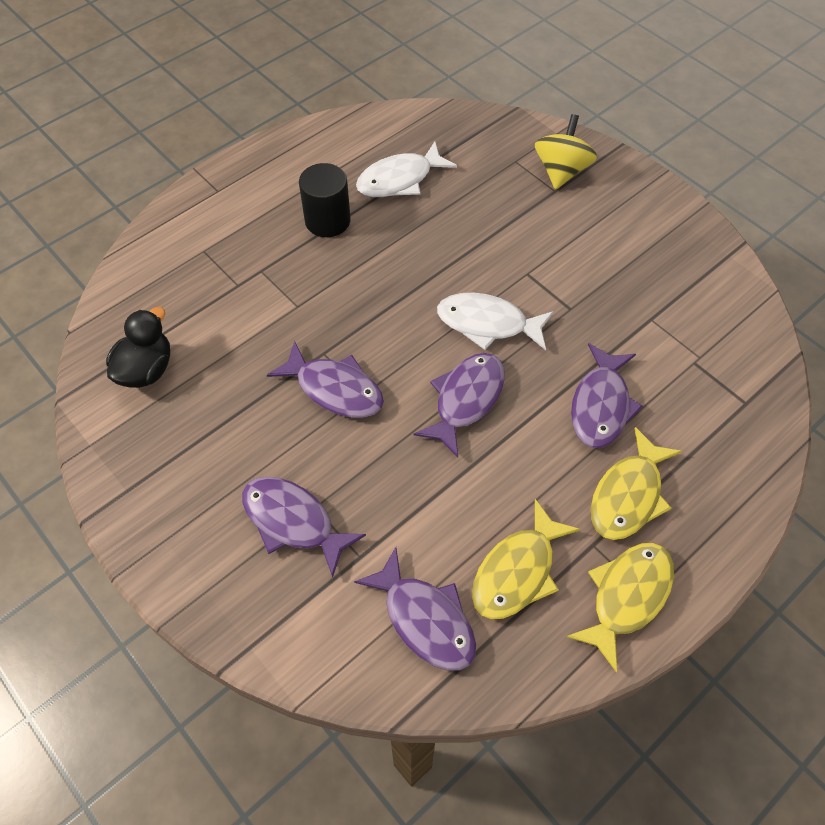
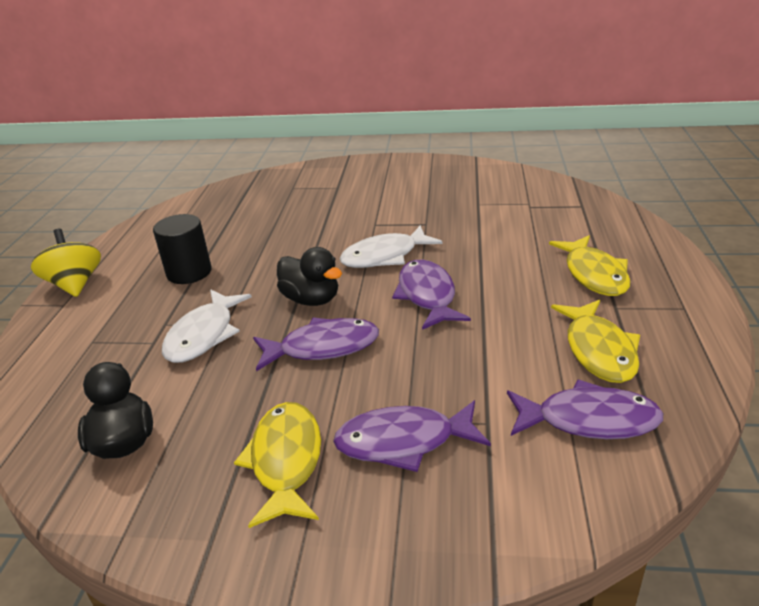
camera: 40 degrees left, 25 degrees down
(379, 329) = (311, 299): none -> black duck
(399, 180) = (220, 229): white fish -> white fish (204, 335)
(561, 171) = (329, 179): yellow spinning top -> yellow spinning top (75, 284)
(601, 405) = (512, 249): purple fish -> none
(627, 597) = (674, 316): yellow fish -> yellow fish (286, 461)

